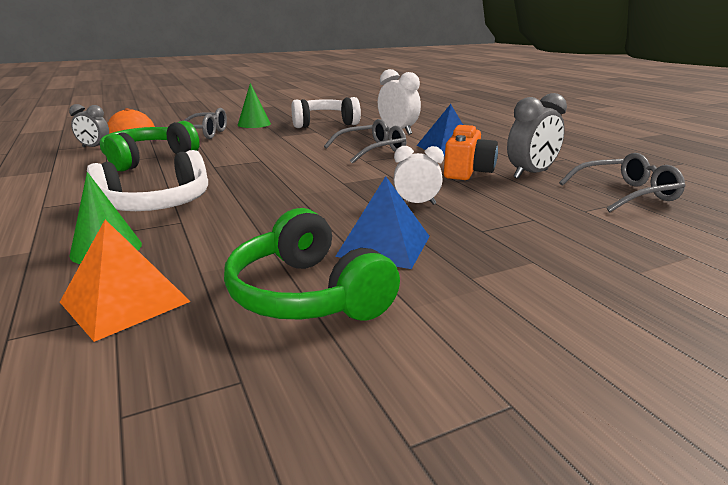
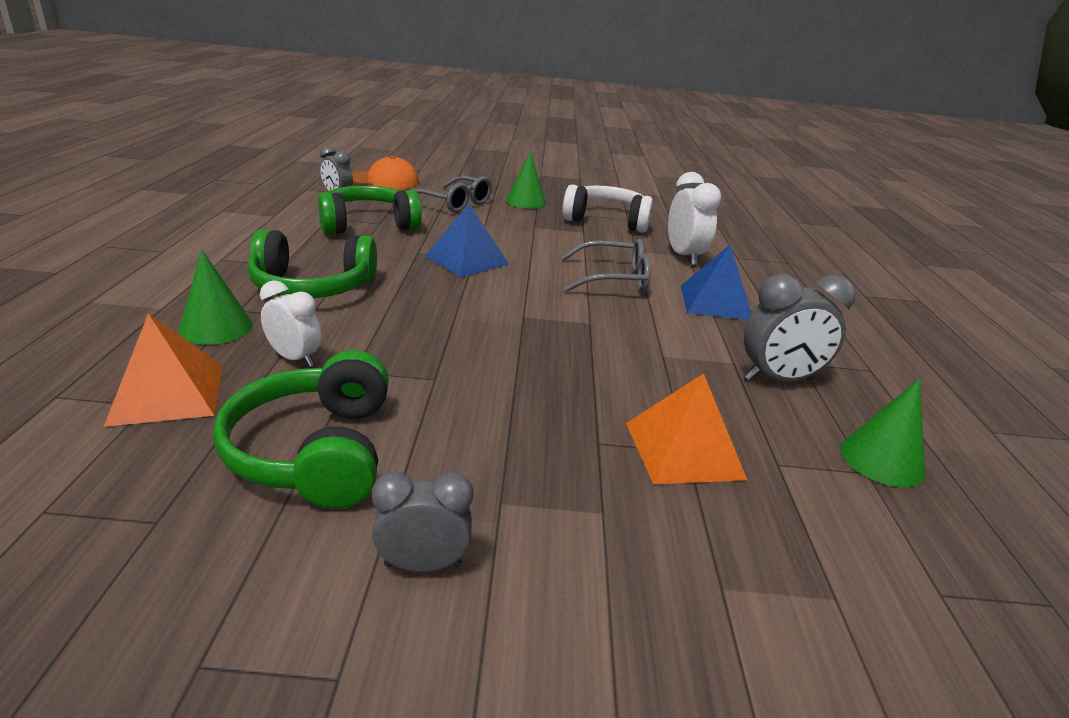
camera: 25 degrees right, 5 degrees up
(157, 204) = (312, 287): white headphones -> green headphones
(384, 246) = (461, 420): blue pyramid -> blue pyramid (466, 260)
(416, 204) = (569, 375): white clock -> white clock (295, 358)
(467, 171) = (695, 347): orange camera -> none
(473, 325) = (423, 565): none -> grey clock
(531, 219) = (684, 450): none -> orange pyramid
(625, 194) = (881, 460): grey glasses -> green cone

